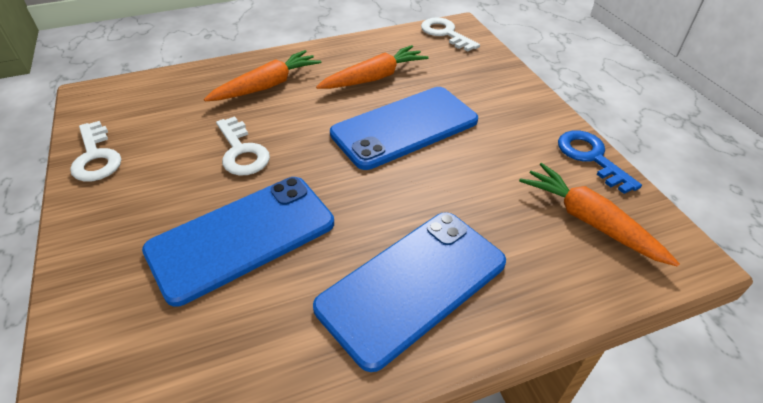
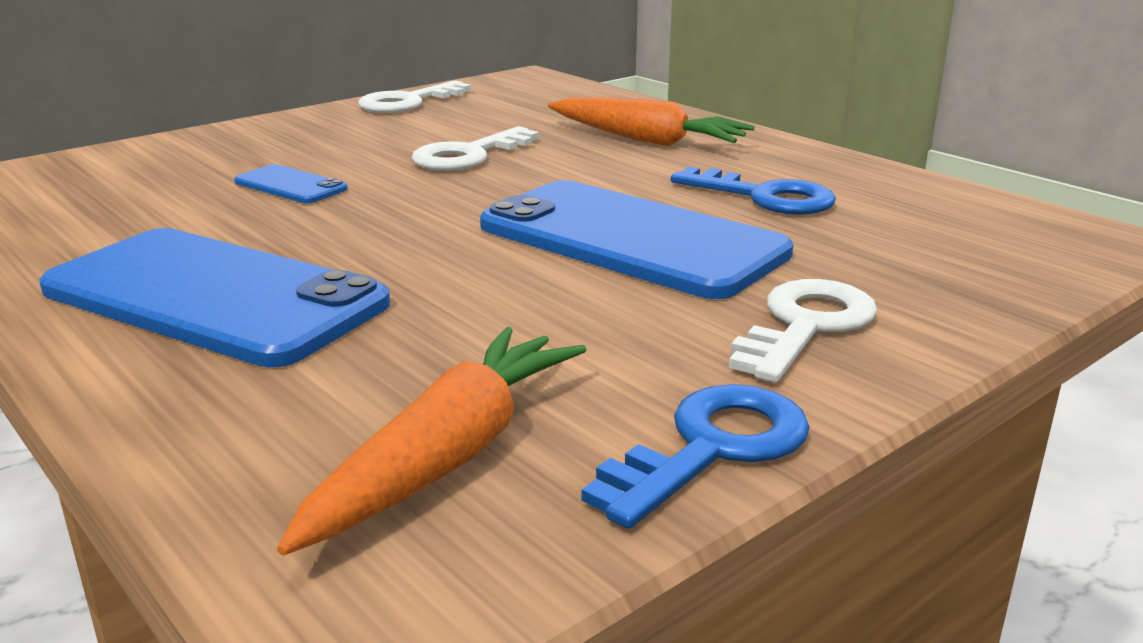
camera: 70 degrees right, 20 degrees down
(242, 237) = (290, 185): blue phone -> blue phone, size x0.43
(374, 78) = (765, 197): orange carrot -> blue key
(445, 33) = (1042, 231): white key -> white key (805, 326)

